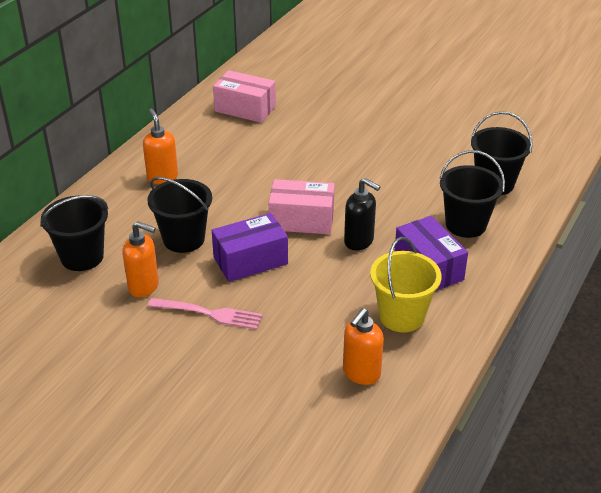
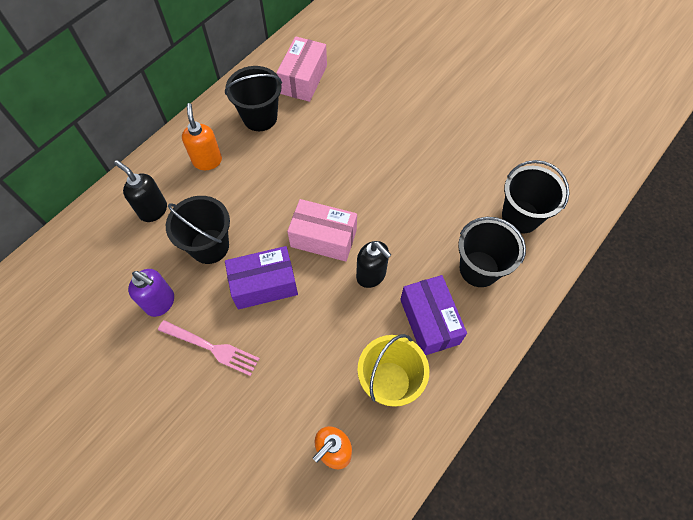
camera: 10 degrees right, 25 degrees up
(82, 257) = (114, 255): black bucket -> black bucket (260, 117)
(115, 219) = (153, 210): none -> black soap dispenser
(144, 287) = (161, 302): orange soap dispenser -> purple soap dispenser
(245, 109) = (303, 79): pink box -> pink box turned 75 degrees clockwise

